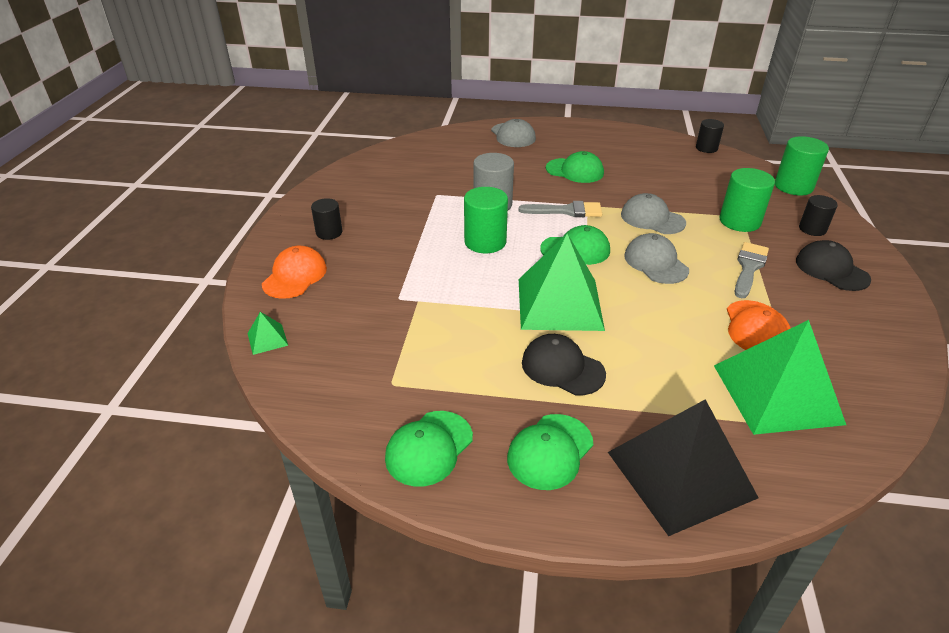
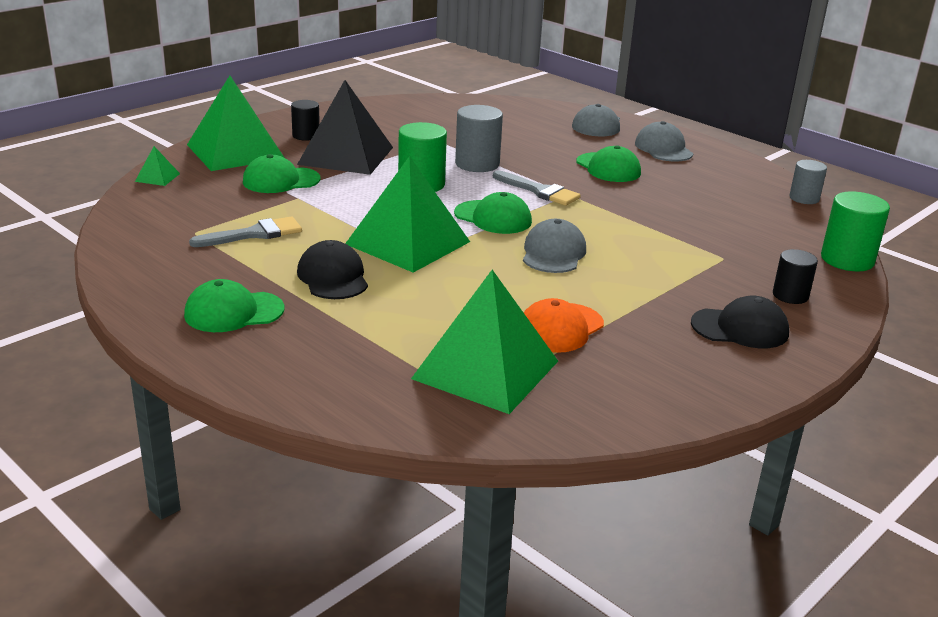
camera: 35 degrees right, 10 degrees down
(295, 276) = (235, 151): orange cap -> green pyramid
(429, 448) = (158, 273): green cap -> green cap (281, 180)
(652, 219) = (617, 225): grey cap -> grey cap (663, 148)
(681, 474) = (304, 368): black pyramid -> black pyramid (346, 155)
(706, 148) = (804, 198): black cylinder -> grey cylinder
(739, 221) = (713, 260): green cylinder -> none
(749, 267) = (646, 291): grey brush -> grey brush (254, 234)
(831, 270) = (740, 328): black cap -> black cap turned 90 degrees clockwise

